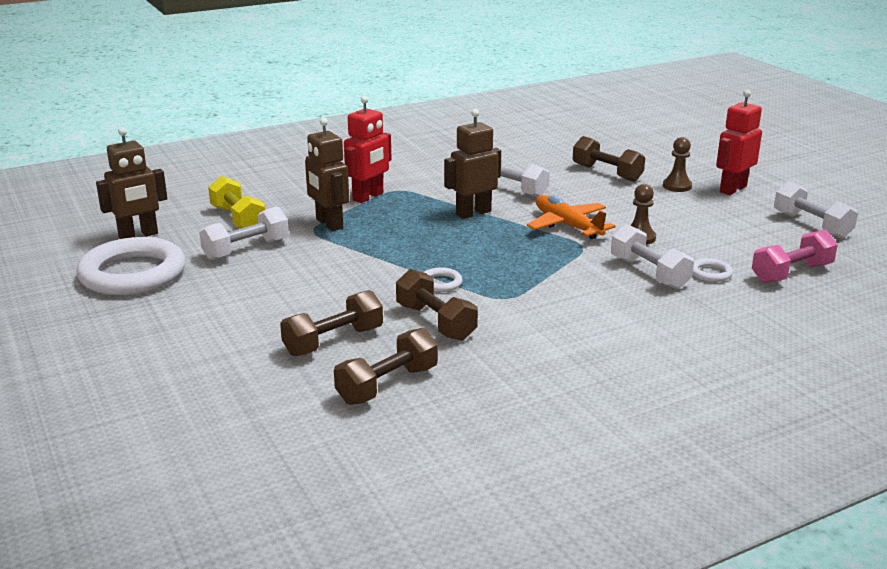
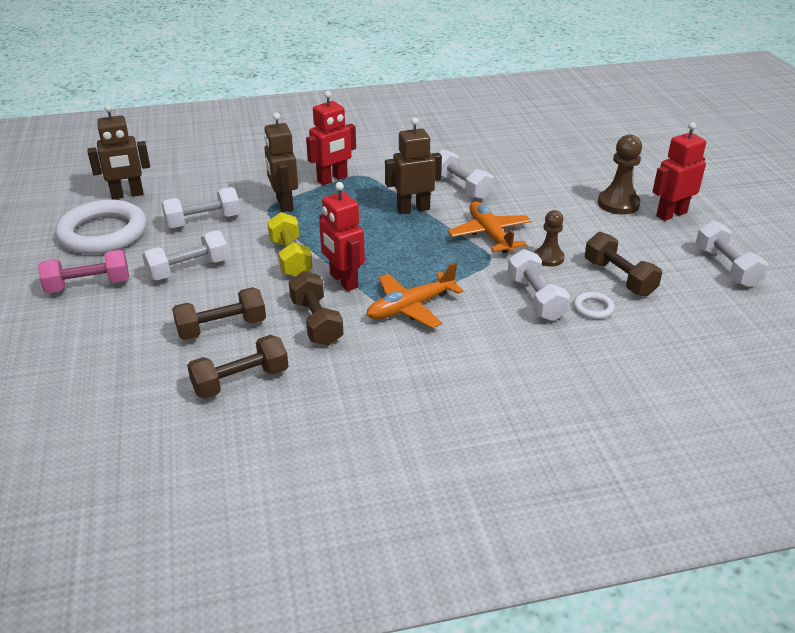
camera: 15 degrees right, 10 degrees up
(238, 219) = (213, 189): yellow dumbbell -> yellow dumbbell (290, 258)
(258, 294) = (188, 269): none -> white dumbbell
(440, 283) = (343, 281): white ring -> red robot
(527, 296) = (410, 307): none -> orange plane
(607, 173) = (559, 180): brown dumbbell -> brown dumbbell (619, 278)
(677, 186) = (618, 204): brown pawn -> brown pawn, size x1.51
(791, 273) = (673, 320): pink dumbbell -> pink dumbbell (88, 285)

